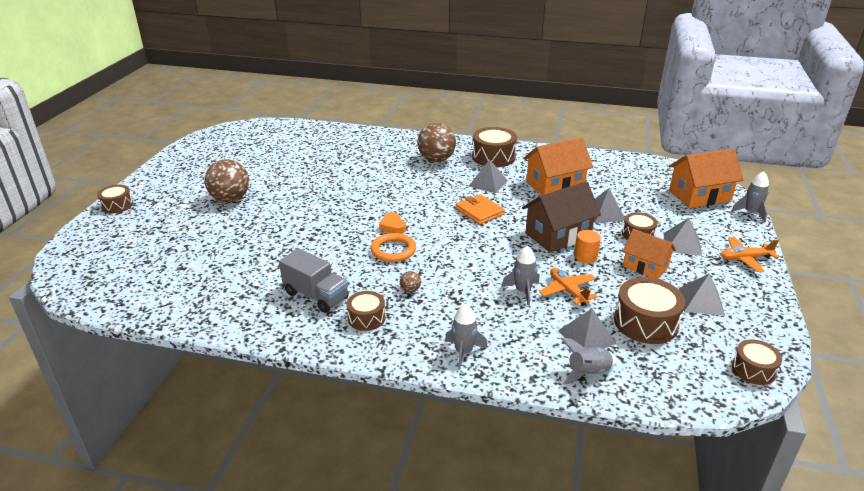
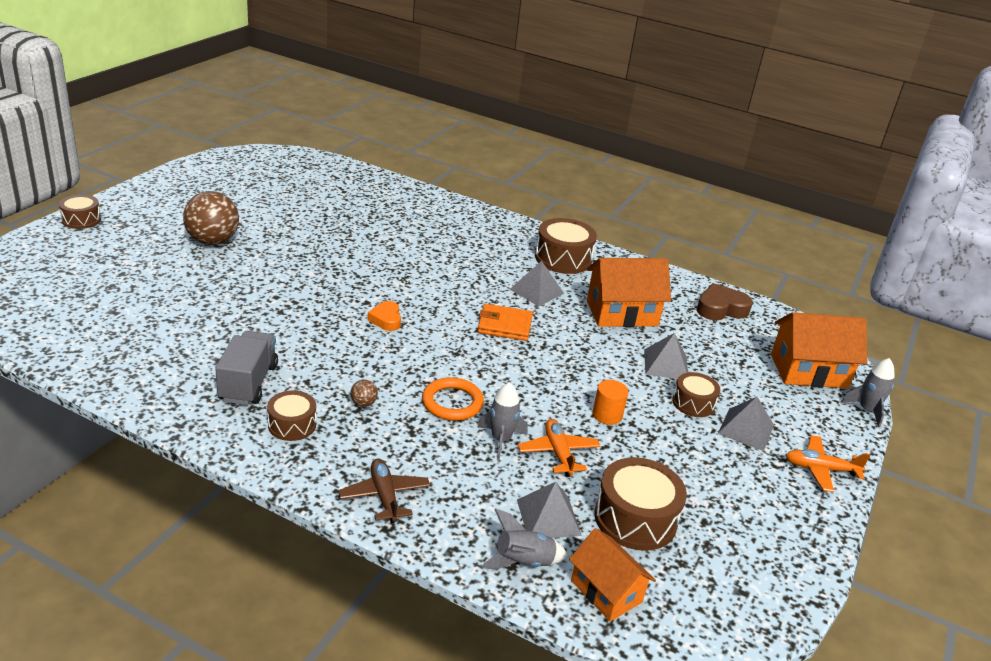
camera: 10 degrees right, 0 degrees up
(316, 296) = (248, 383): grey truck -> grey truck turned 135 degrees counterclockwise
(393, 250) = (370, 349): orange ring -> orange ring (452, 403)
(436, 159) = (488, 246): brown ball -> none
(463, 352) = (384, 496): grey rocket -> brown plane
(479, 212) = (504, 325): orange wallet -> orange wallet turned 60 degrees counterclockwise
(558, 235) = (587, 379): brown house -> none
(619, 167) = (721, 308): none -> brown heart
(645, 267) = (678, 447): orange house -> orange house (606, 591)
(701, 301) = (726, 510): grey pyramid -> none
(753, 369) = (742, 616): brown drum -> none

